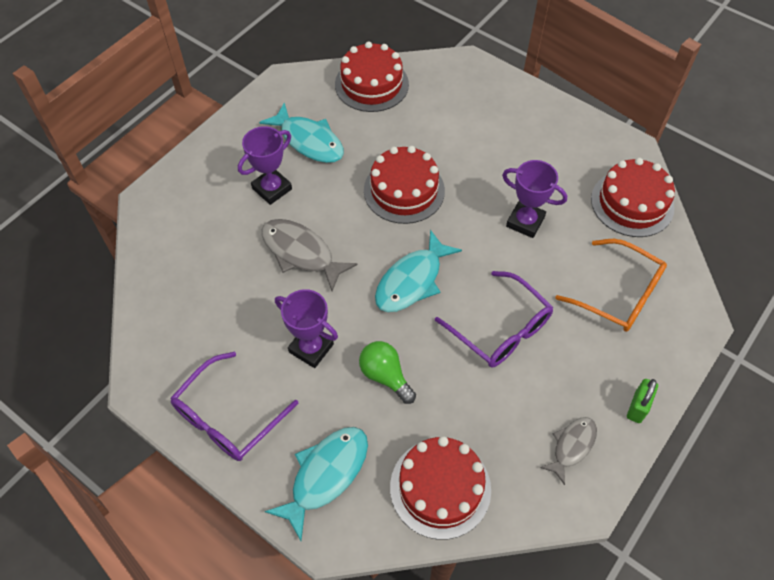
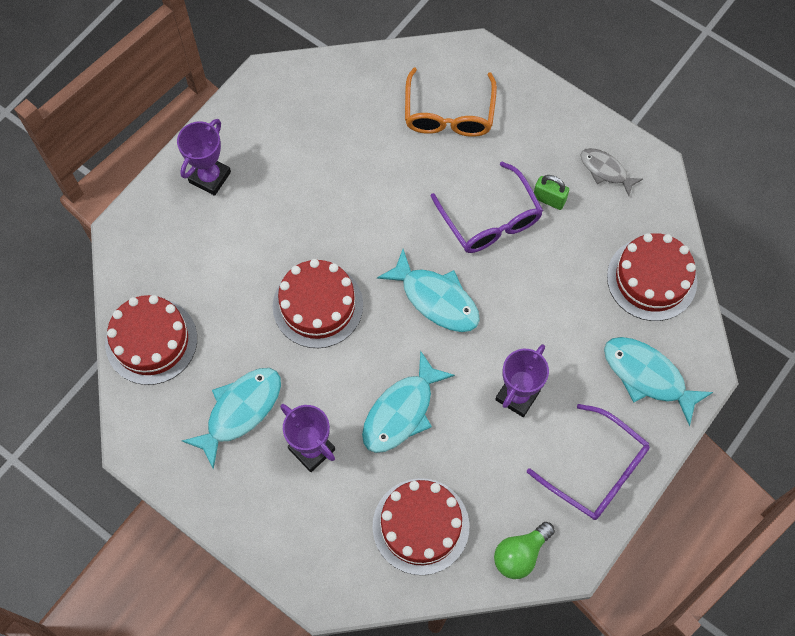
camera: 90 degrees left, 10 degrees up
(301, 253) = (401, 411): grey fish -> turquoise fish
(385, 376) = (545, 325): green light bulb -> green light bulb (520, 554)
(500, 329) = (490, 219): purple glasses -> purple glasses turned 105 degrees clockwise
(525, 222) = (362, 188): purple trophy -> purple trophy (210, 177)
(619, 294) = (449, 114): orange glasses -> orange glasses turned 150 degrees clockwise
(632, 203) = (340, 87): red cake -> red cake (420, 526)
(637, 407) = (565, 114): green padlock -> green padlock (549, 199)

